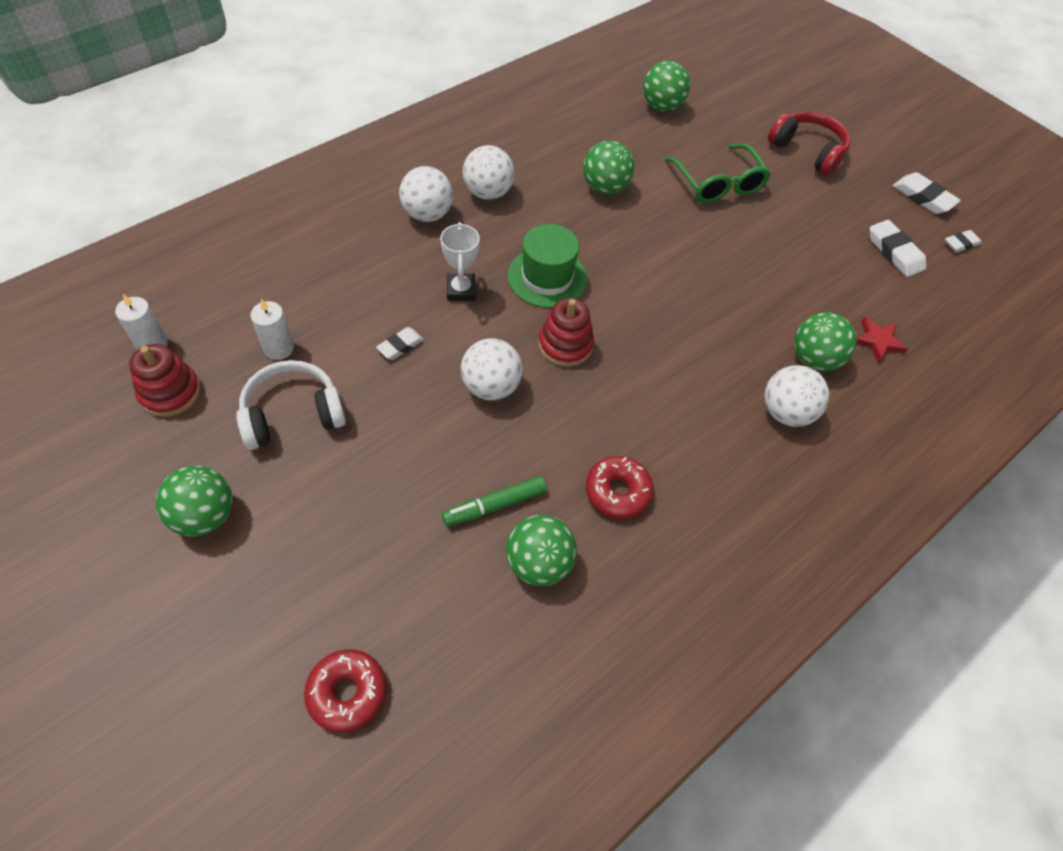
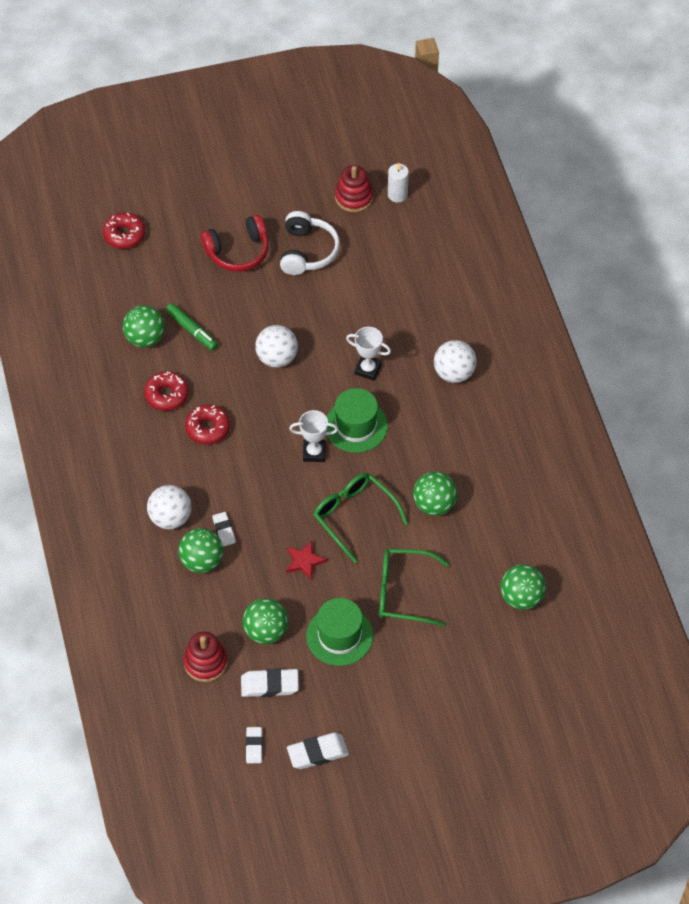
camera: 120 degrees right, 0 degrees up
(205, 515) = (258, 198): green ball -> green ball (266, 631)
(279, 348) = (363, 256): white candle -> none
(400, 346) = (334, 320): white eraser -> white eraser (224, 530)
(488, 193) = (461, 420): white ball -> none
(494, 505) = (192, 330): green marker -> green marker turned 135 degrees clockwise
(565, 345) = (289, 412): red stacking toy -> red stacking toy (205, 662)
(606, 304) = (314, 452): none -> white trophy
(639, 423) = (208, 428): none -> red donut
(662, 244) = (354, 516): none -> green glasses
(800, 216) = (339, 636): none -> green hat
(807, 151) = (414, 690): red headphones -> red headphones (238, 252)
(877, 341) = (195, 614): red star -> red star (304, 561)

